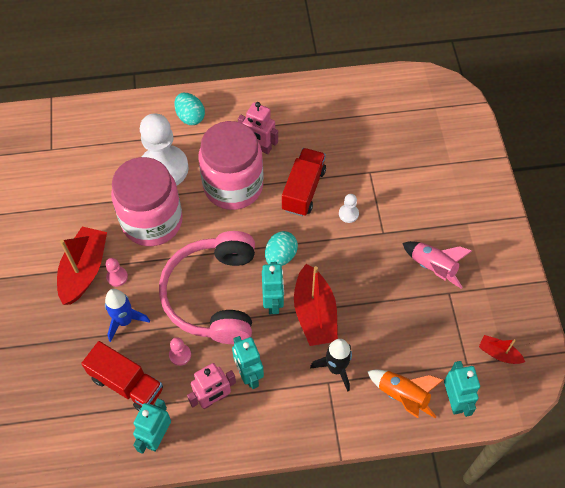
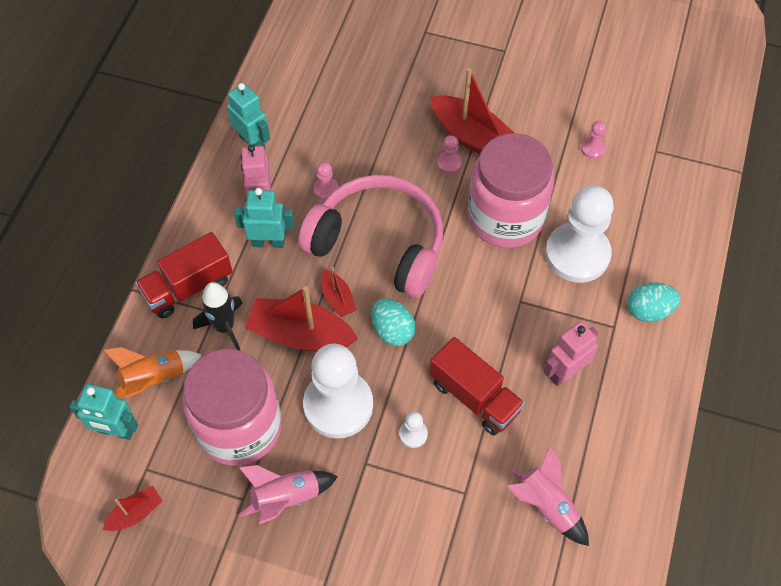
camera: 115 degrees right, 0 degrees up
(64, 187) = (593, 148): none -> pink pawn
(124, 321) = (392, 154): blue rocket -> none
(127, 383) = (321, 135): red truck -> red truck (188, 287)
(233, 186) = (517, 319): pink jar -> pink jar (239, 427)
(273, 302) = (337, 299): turquoise robot -> red boat
(353, 129) = (546, 506): none -> pink rocket
(353, 265) = (338, 405): none -> white pawn

